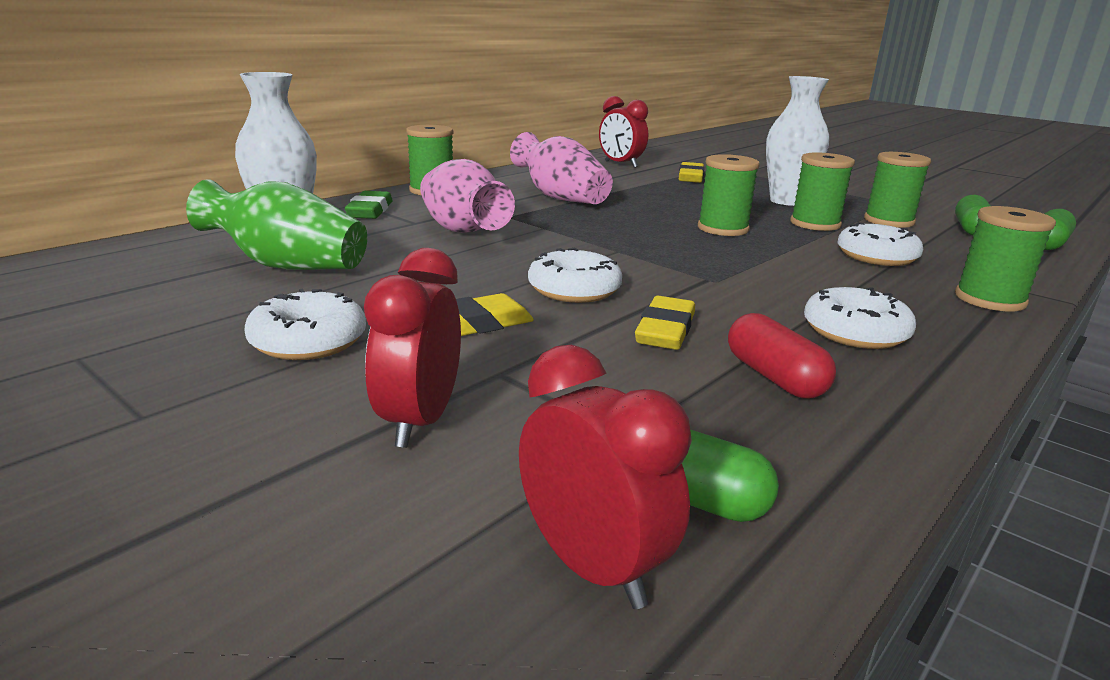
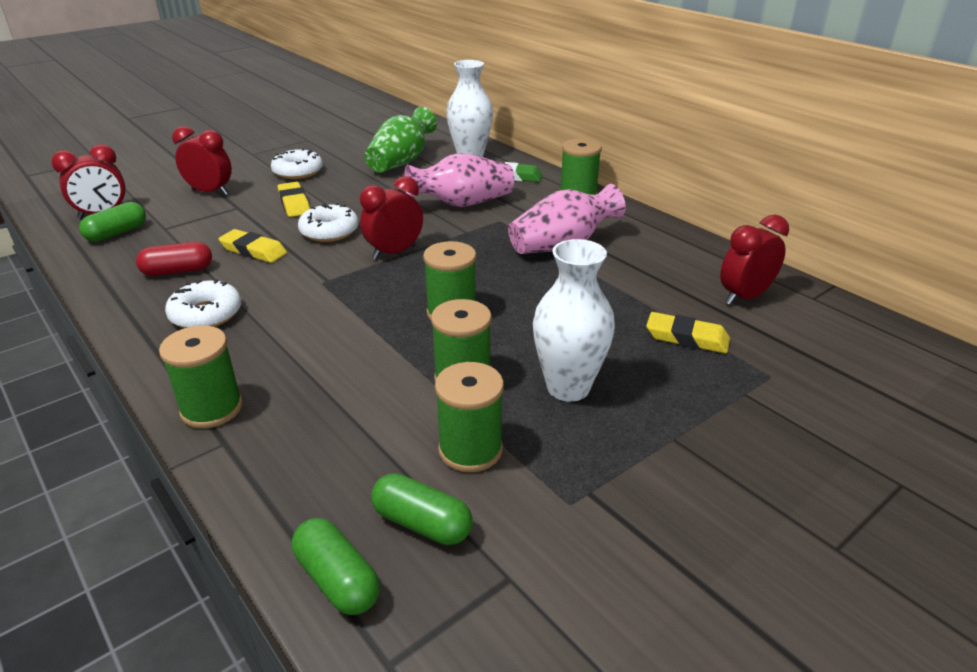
camera: 100 degrees right, 10 degrees up
(615, 253) = (394, 252): none -> red clock
(876, 256) = (344, 383): white donut -> none

